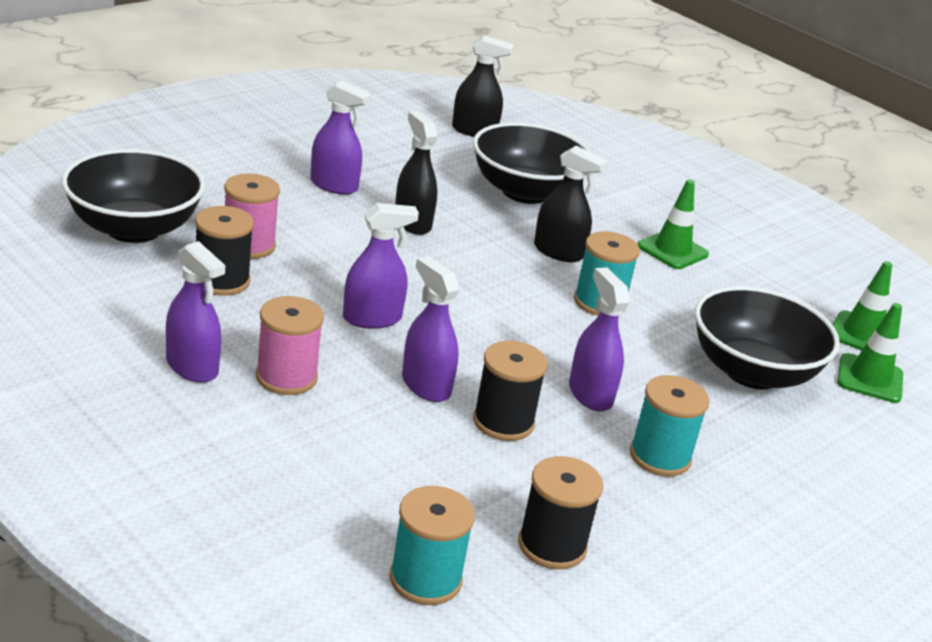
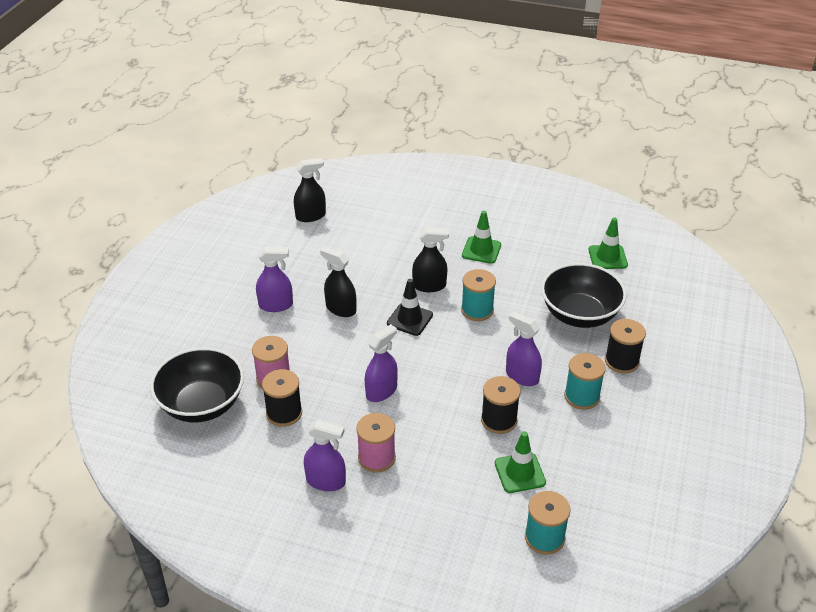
camera: 25 degrees left, 10 degrees up
(426, 385) = (445, 420): purple spray bottle -> none
(493, 270) = (410, 319): none -> black traffic cone
(525, 192) = (376, 250): black bowl -> none
(552, 545) = (579, 481): black spool -> black spool (621, 361)
(869, 379) = (631, 286): green traffic cone -> green traffic cone (520, 473)

